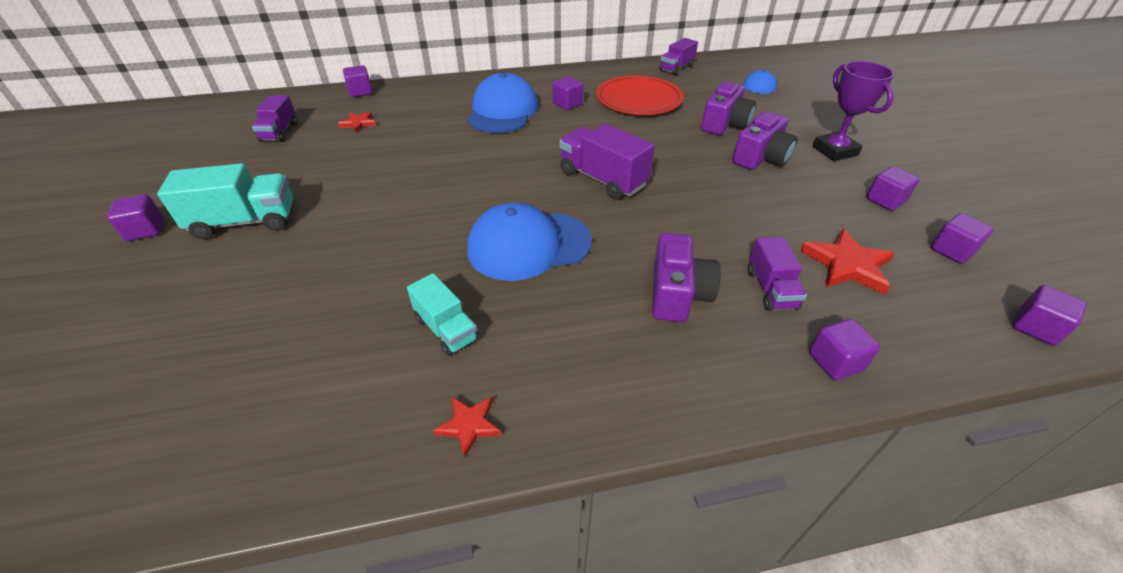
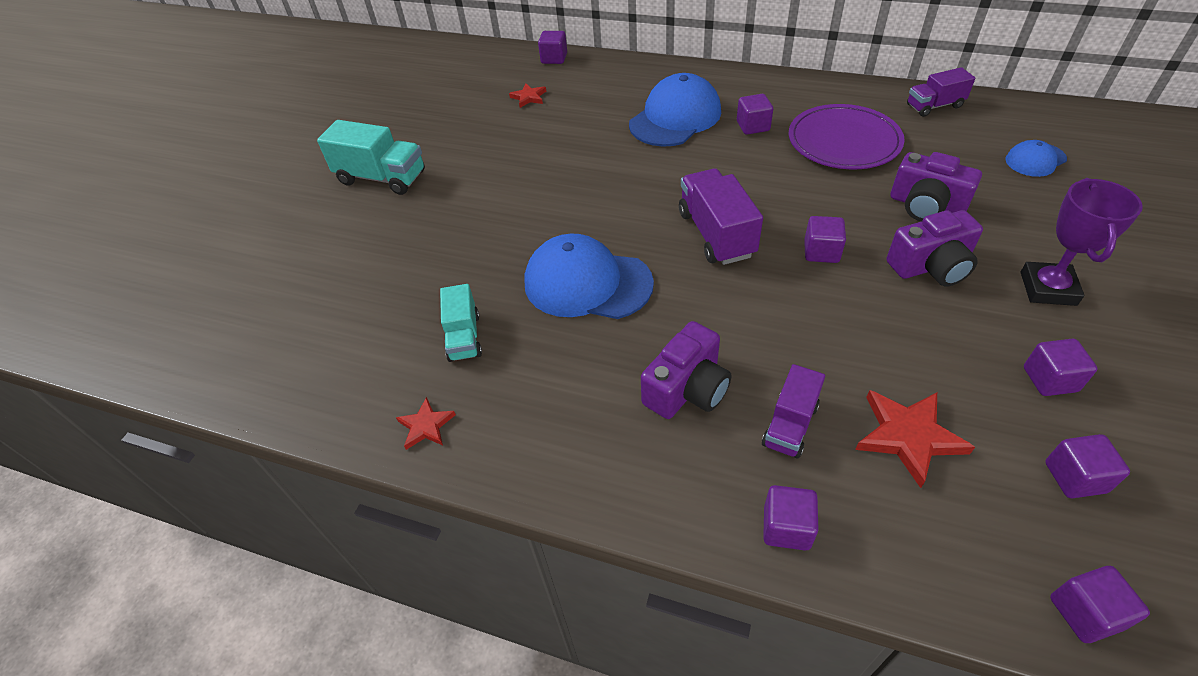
camera: 35 degrees right, 5 degrees up
(146, 230) = (314, 163): purple cube -> purple cube (821, 252)
(279, 132) = (458, 89): purple truck -> none
(638, 99) = (843, 141): red plate -> purple plate
(724, 124) = (926, 206): purple camera -> purple camera turned 60 degrees clockwise

